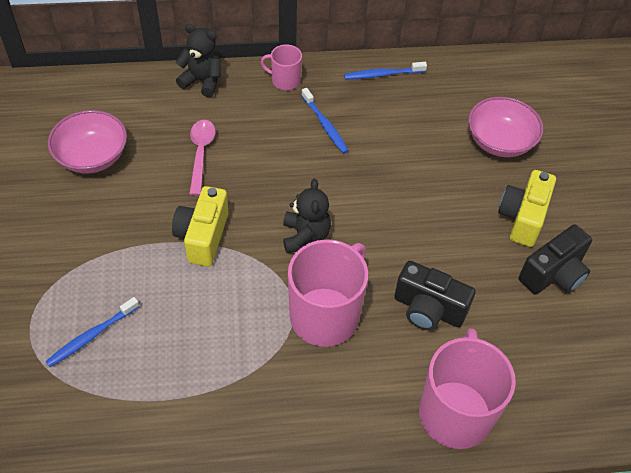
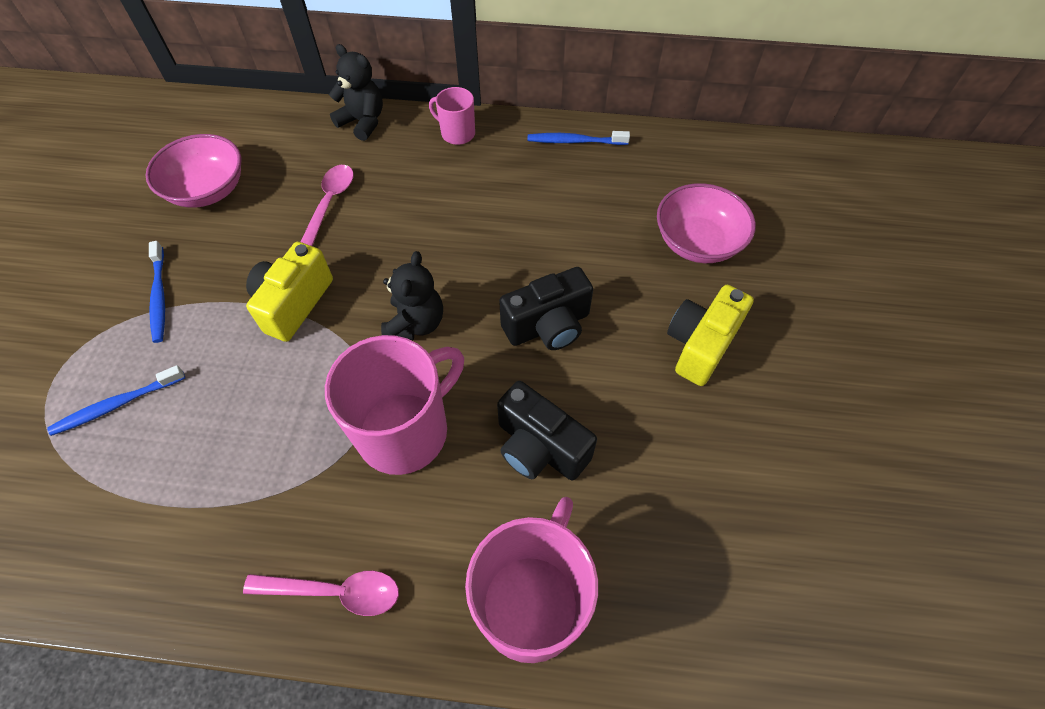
camera: 15 degrees right, 5 degrees up
(315, 432) = (335, 592): none -> pink spoon
(325, 125) = (486, 191): blue toothbrush -> blue toothbrush (159, 296)
(553, 274) = (722, 429): black camera -> black camera (548, 326)

